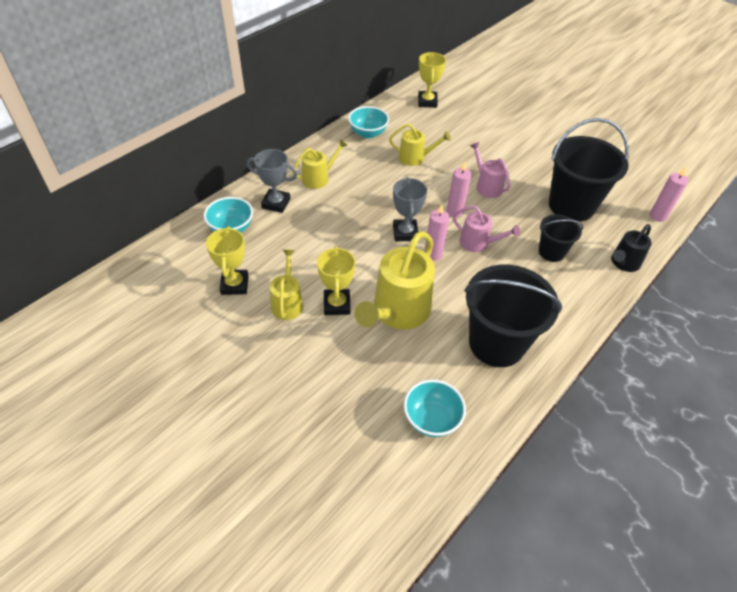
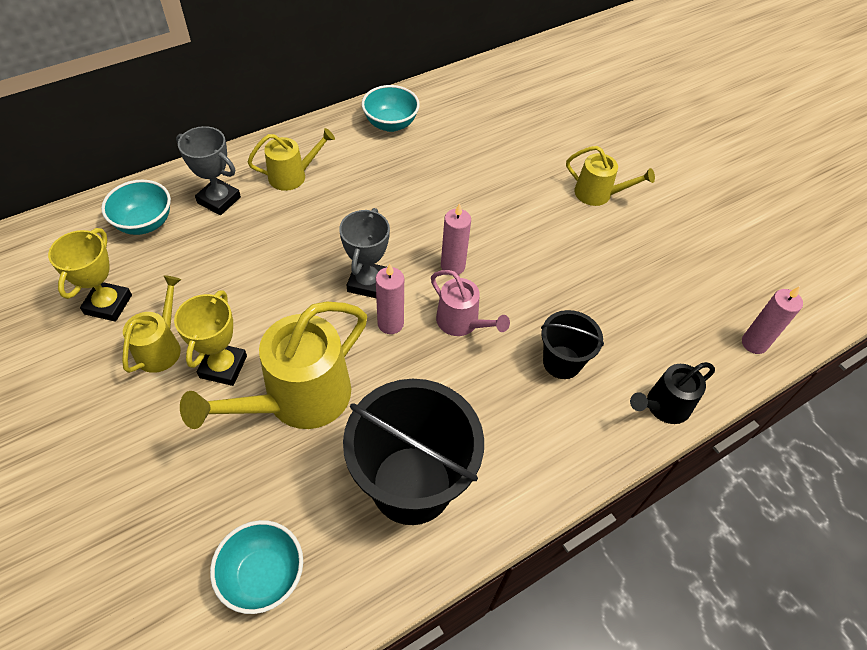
camera: 15 degrees right, 5 degrees up
(415, 158) = (437, 174): yellow watering can -> yellow watering can (598, 194)
(427, 102) = (495, 93): yellow trophy -> none
(486, 186) = (517, 238): pink watering can -> none
(571, 206) = (627, 296): black bucket -> none

